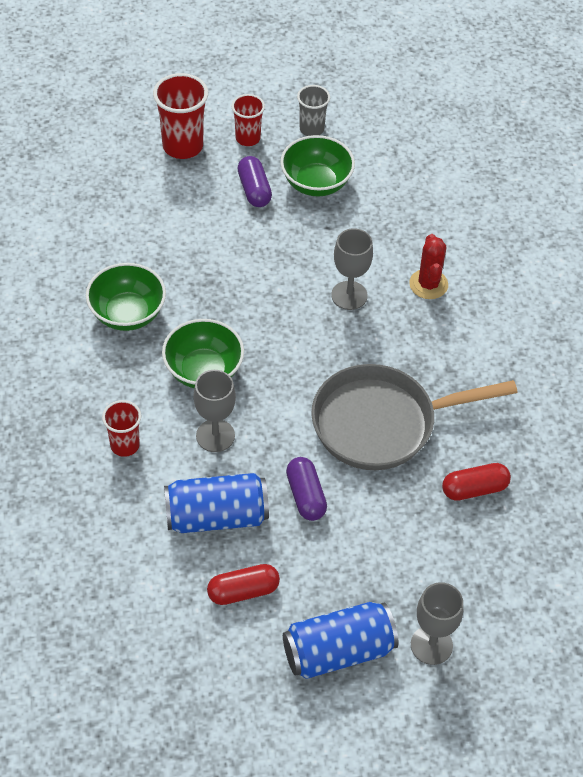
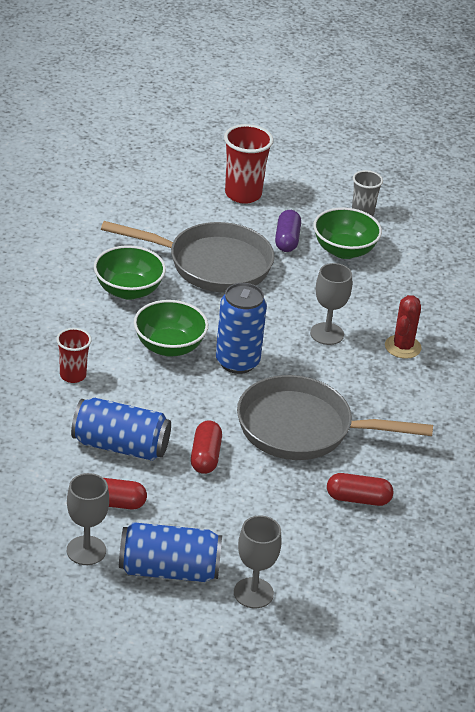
camera: 20 degrees right, 15 degrees down
(196, 248) = (212, 264): none -> grey pan
(215, 436) = (152, 392): grey goblet -> grey goblet (86, 550)
(248, 138) = (302, 204): red cup -> none
(280, 364) = (237, 362): none -> blue can
(305, 496) = (205, 456): purple capsule -> red capsule

